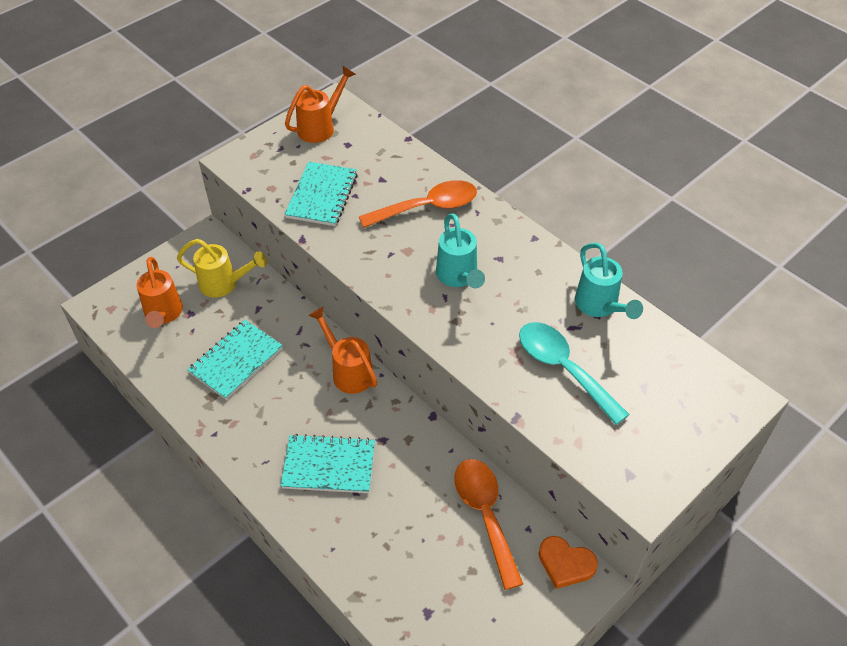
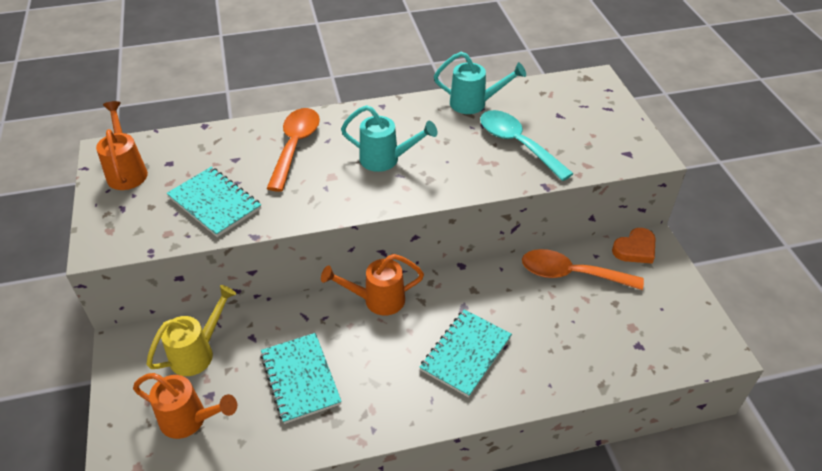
camera: 60 degrees left, 5 degrees down
(563, 369) = (517, 144): turquoise spoon -> turquoise spoon turned 60 degrees clockwise

